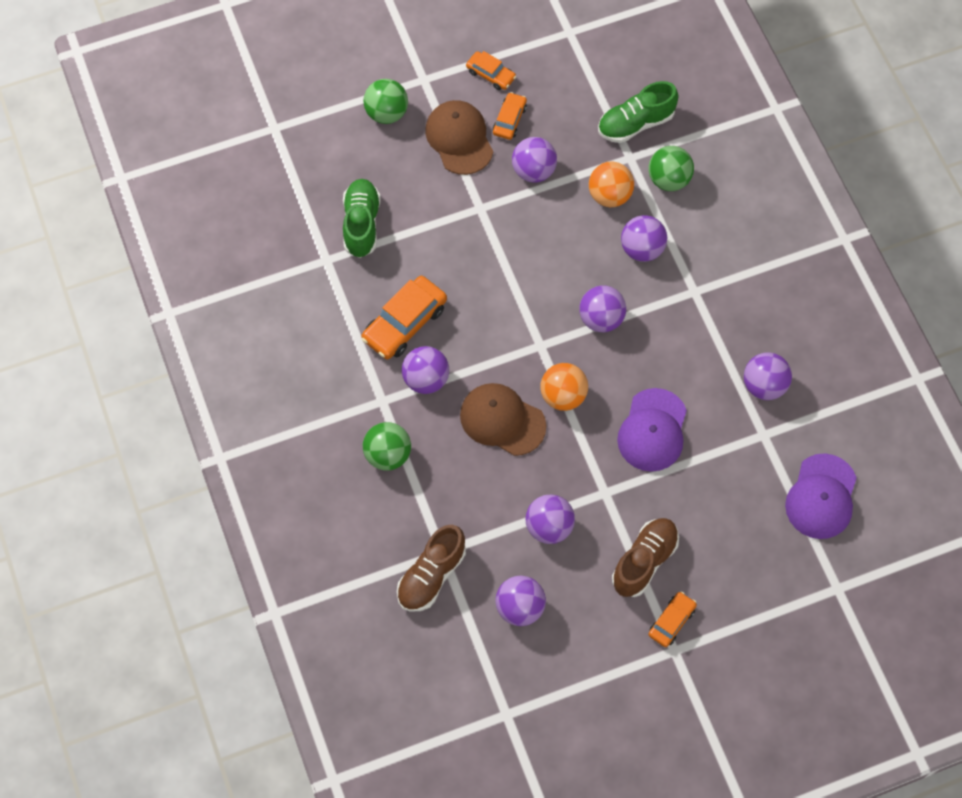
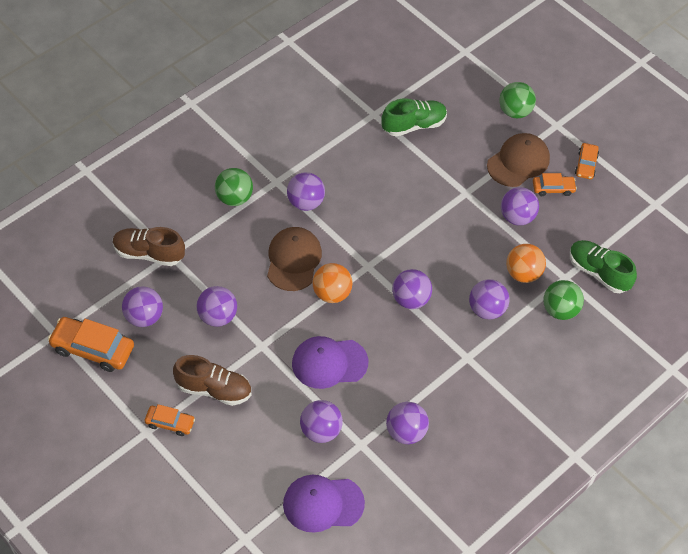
camera: 65 degrees right, 10 degrees down
(404, 323) = (345, 176): orange car -> orange car (92, 349)
(734, 469) = (320, 431): none -> purple ball

